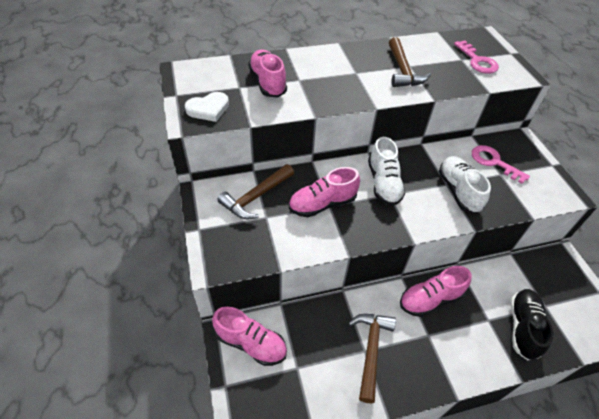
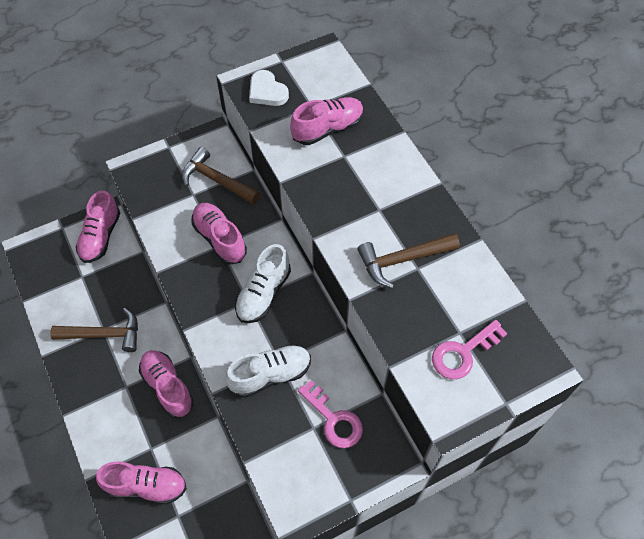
camera: 80 degrees right, 10 degrees up
(383, 183) = (263, 293): white shoe -> white shoe turned 45 degrees counterclockwise
(493, 162) = (334, 419): pink key -> pink key turned 105 degrees clockwise
(523, 327) = (146, 486): black shoe -> pink shoe

